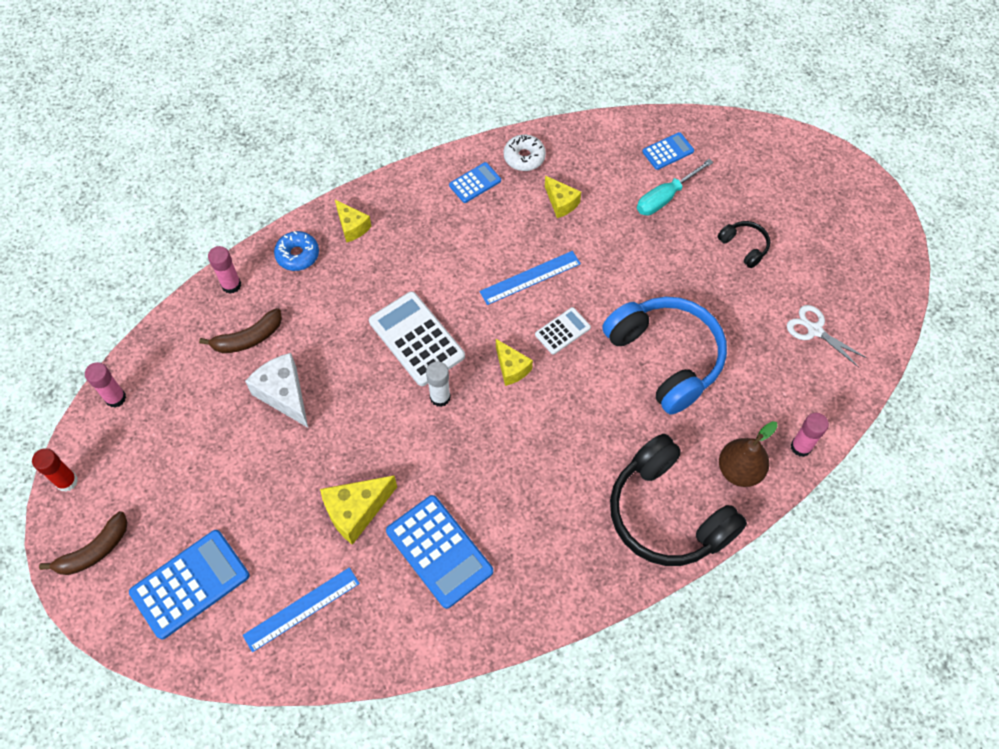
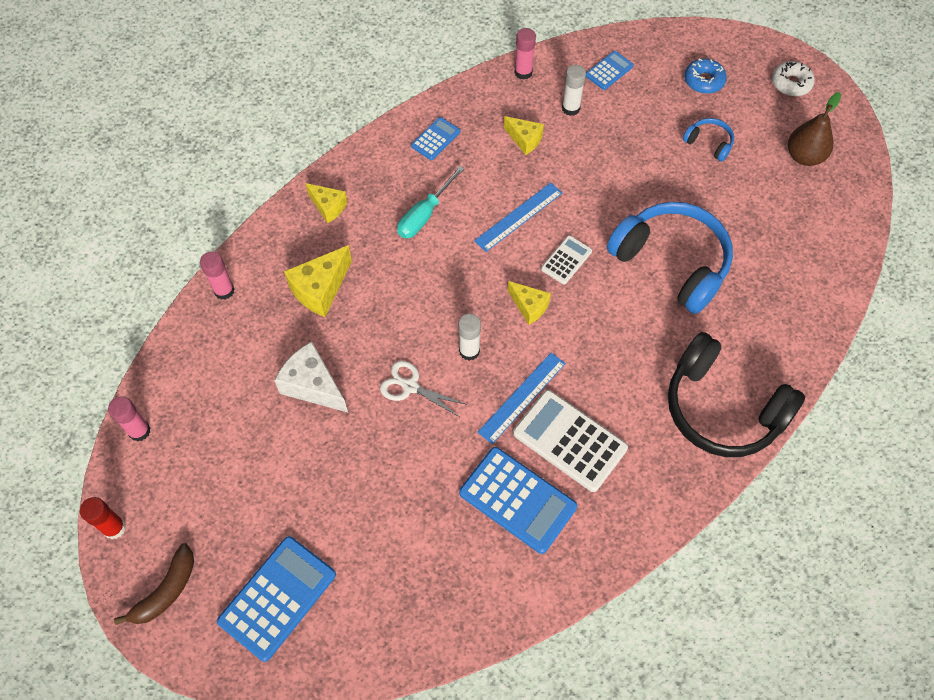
camera: 15 degrees left, 0 degrees up
(248, 338) = (258, 339): brown banana -> none
(297, 255) = (282, 246): blue donut -> blue donut (704, 81)
(301, 609) = (399, 592): blue ruler -> blue ruler (522, 397)
(356, 511) = (423, 482): yellow cheese -> yellow cheese (320, 289)
(416, 339) = (427, 300): white calculator -> white calculator (569, 441)
(524, 157) = (475, 104): white donut -> white donut (791, 83)
(617, 181) = (570, 108): none -> white glue stick
(665, 197) = (621, 114): turquoise screwdriver -> turquoise screwdriver (424, 215)
(739, 470) = (774, 351): brown pear -> brown pear (804, 156)
(744, 246) = (709, 143): black headphones -> blue headphones
(801, 447) = (822, 315): pink glue stick -> pink glue stick (523, 72)
(815, 330) = (798, 205): white scissors -> white scissors (410, 386)

